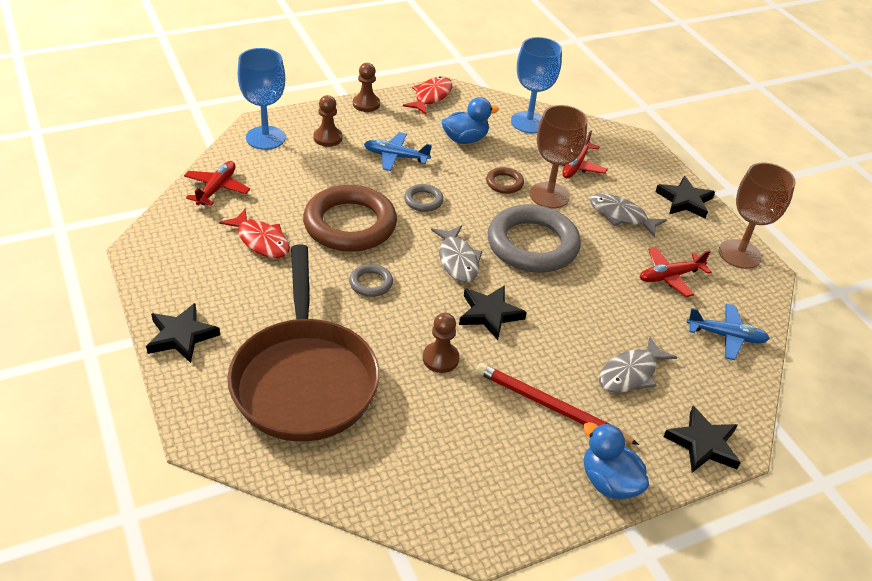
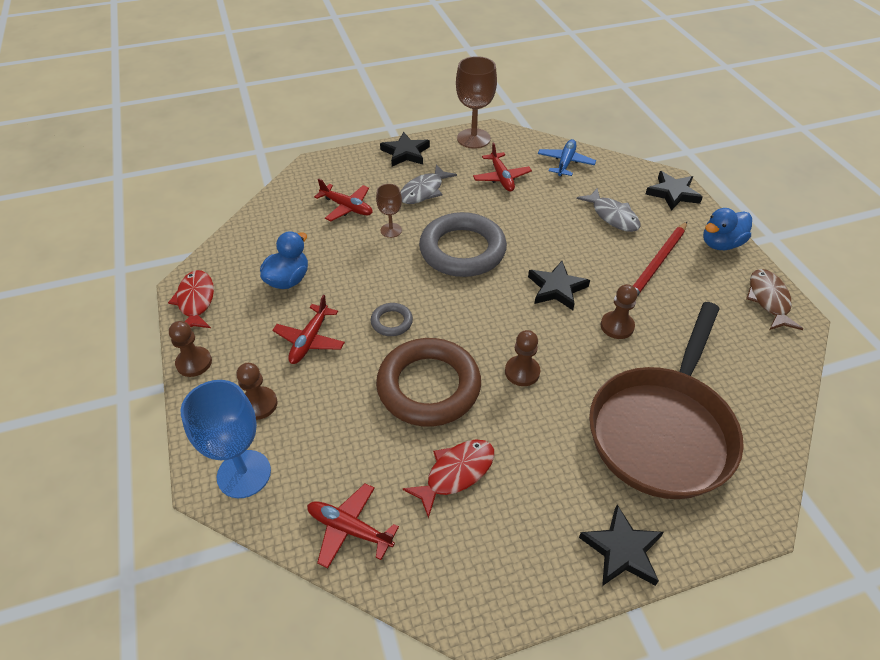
camera: 80 degrees left, 5 degrees up
(304, 379) = (662, 430): brown pan -> brown pan turned 120 degrees clockwise
(371, 283) = (522, 372): grey ring -> brown pawn
(395, 157) = (309, 340): blue plane -> red plane
(431, 96) = (196, 301): red fish -> red fish turned 45 degrees clockwise
(457, 260) = (485, 303): grey fish -> none
(465, 139) = (288, 280): blue duck -> blue duck turned 45 degrees clockwise
(504, 183) = (369, 258): brown ring -> none
(509, 515) = (768, 300): none -> brown fish
(529, 122) = (268, 229): blue goblet -> none
(549, 195) = (391, 230): brown goblet -> brown goblet, size x0.55

